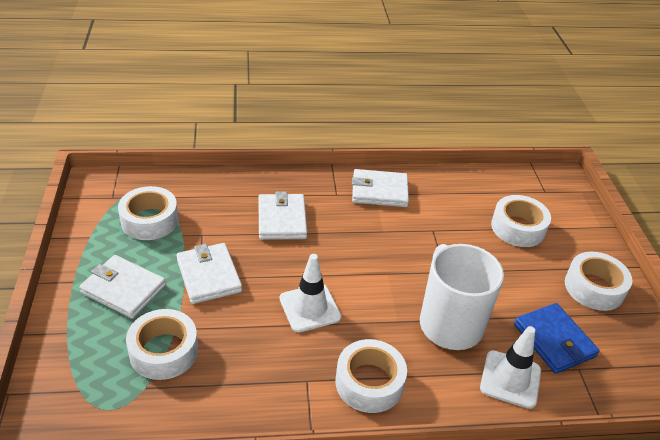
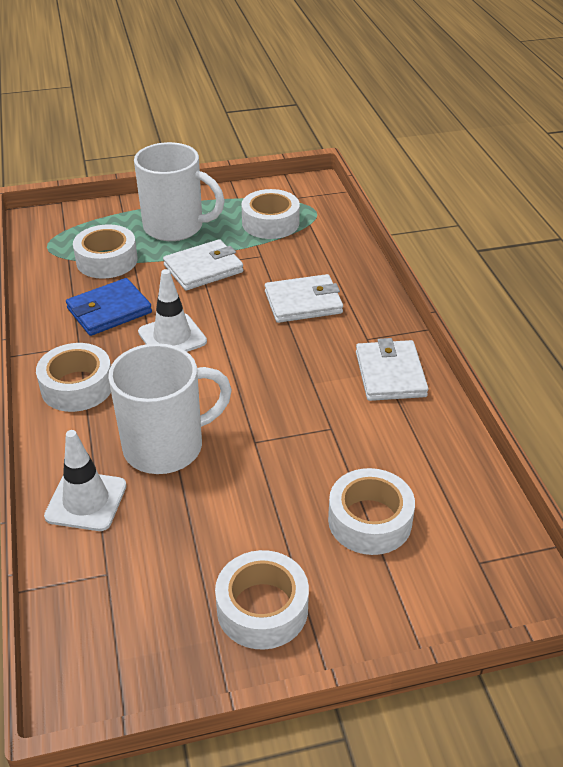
camera: 85 degrees right, 0 degrees up
(124, 289) = (175, 227): white wallet -> white mug
(554, 340) = (151, 549): blue wallet -> blue wallet (109, 310)

